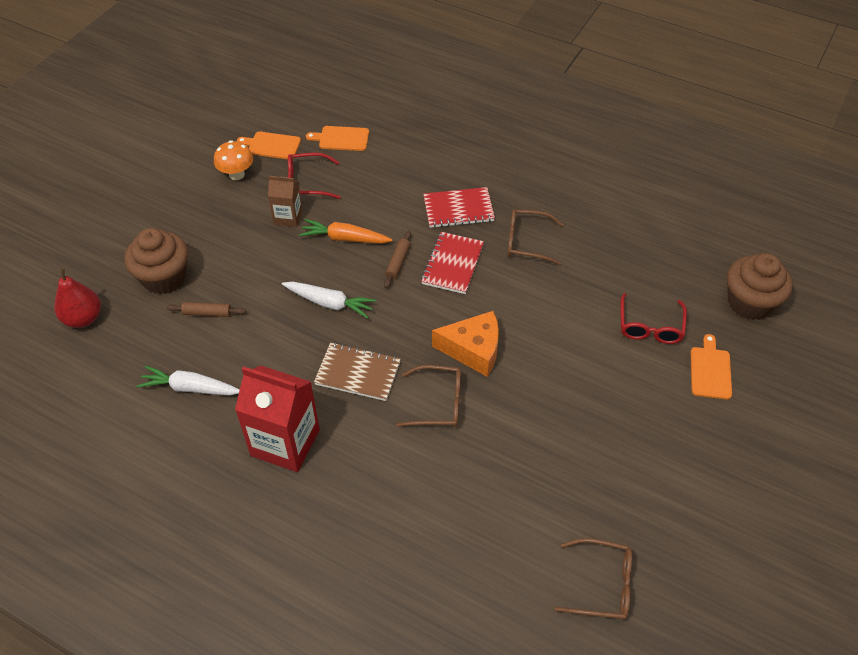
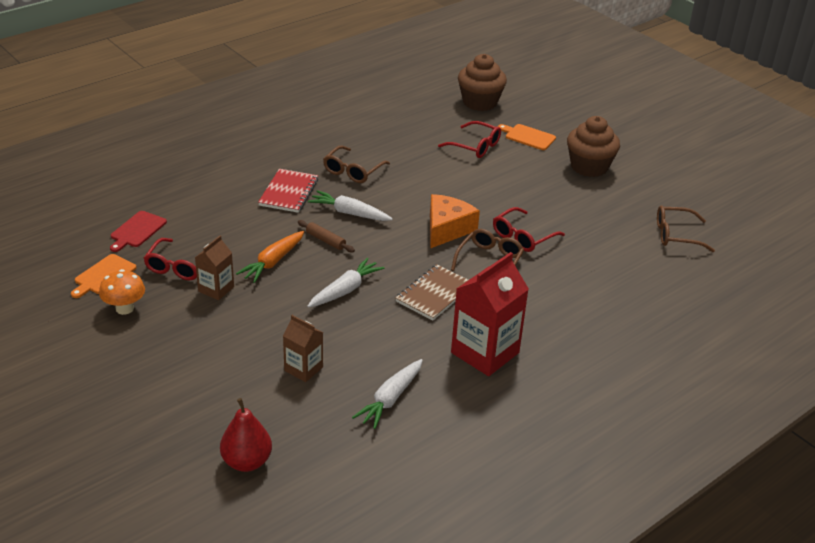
camera: 70 degrees left, 15 degrees down
(164, 277) = (233, 390): brown cupcake -> brown cupcake (589, 167)
(207, 313) = (303, 369): brown rolling pin -> brown carton
(341, 138) = (137, 230): orange cutting board -> red cutting board
(453, 264) = (349, 213): red notebook -> white carrot
(500, 421) = (523, 236): none -> red glasses
(601, 584) = (676, 235): brown glasses -> brown glasses turned 120 degrees counterclockwise

